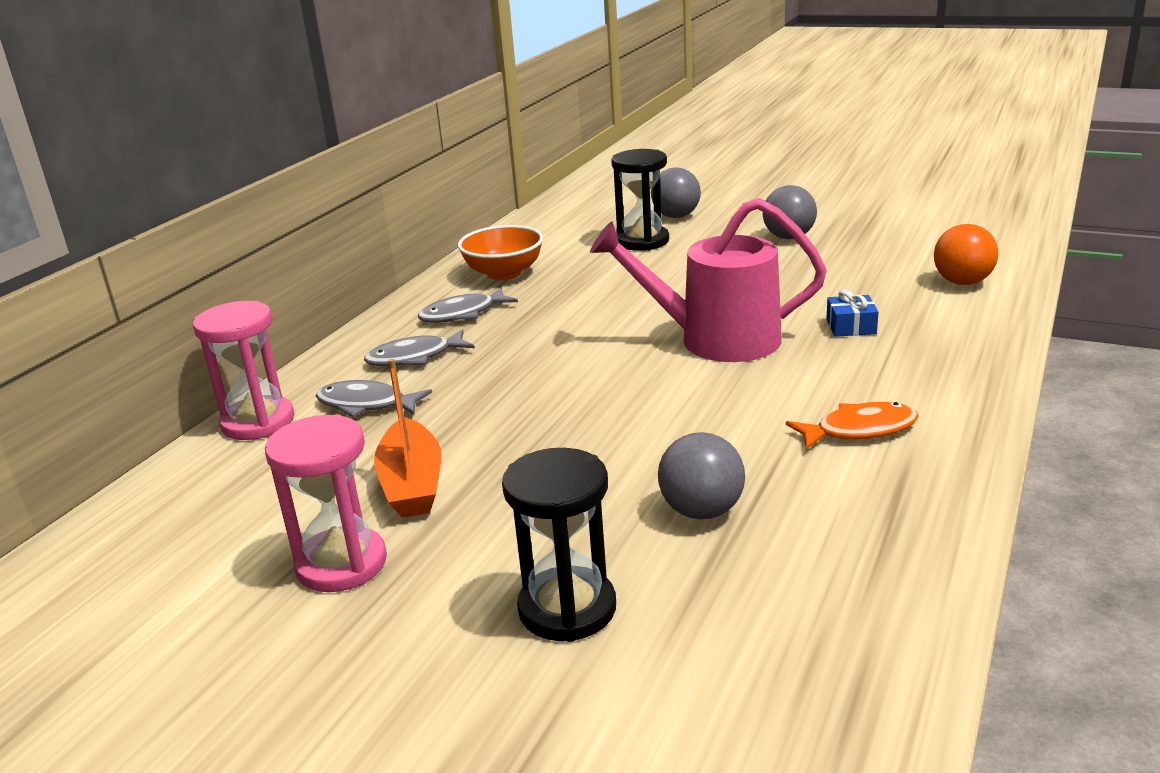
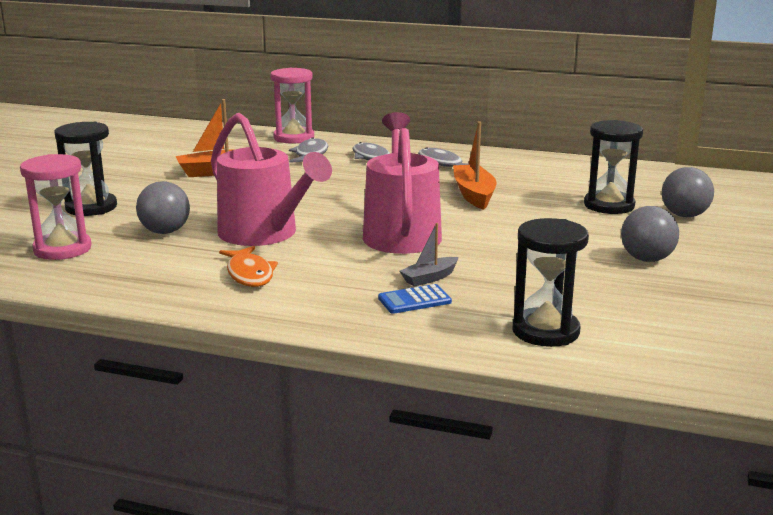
camera: 80 degrees right, 5 degrees down
(341, 564) = (150, 166): pink hourglass -> pink hourglass (62, 249)
(504, 273) = (520, 169): orange bowl -> none
(591, 299) = (474, 195): none -> orange boat
(716, 427) = (264, 234): none -> pink watering can
(851, 326) = (429, 278): blue gift -> grey boat
(911, 334) = (414, 300): none -> blue calculator
(962, 282) = (545, 331): orange ball -> black hourglass

